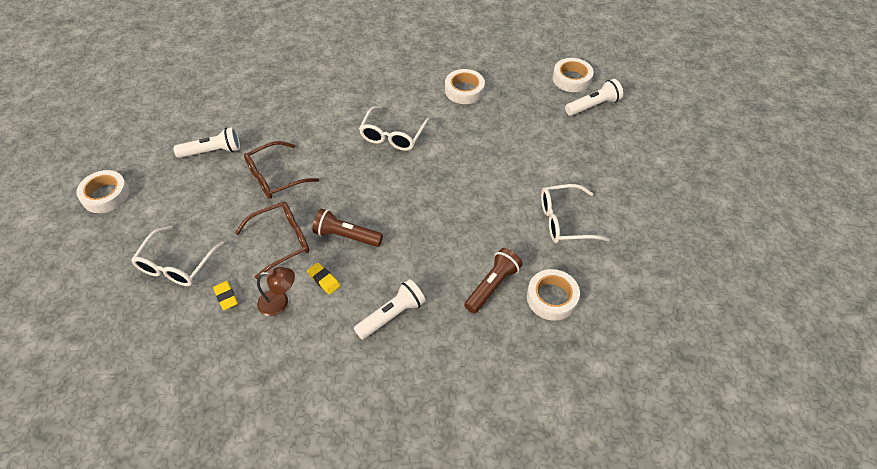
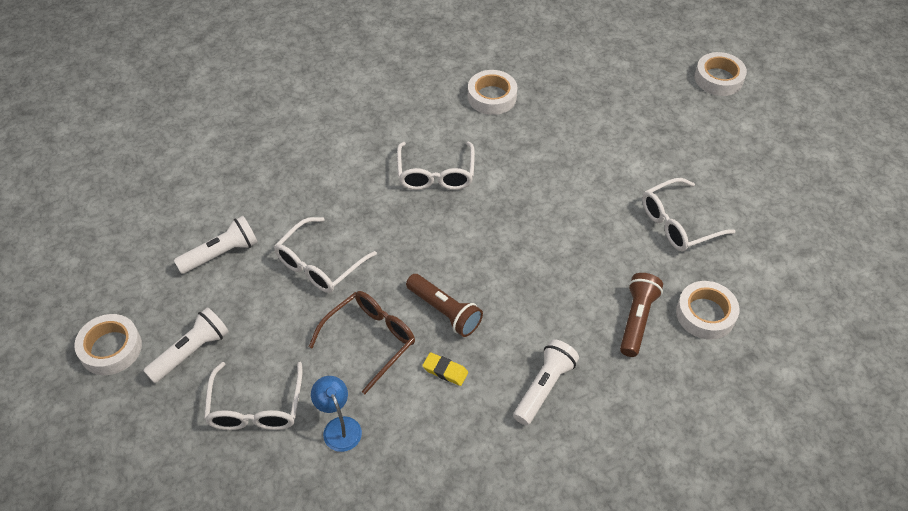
camera: 20 degrees left, 0 degrees up
(226, 297) = (339, 427): yellow eraser -> blue lamp
(275, 177) = (319, 264): brown glasses -> white glasses
(280, 302) = (407, 413): brown lamp -> none
(346, 236) = (444, 311): brown flashlight -> brown flashlight turned 135 degrees counterclockwise
(571, 79) = (607, 53): white tape -> white tape (718, 78)
(593, 106) = (645, 80): white flashlight -> white flashlight (191, 352)

